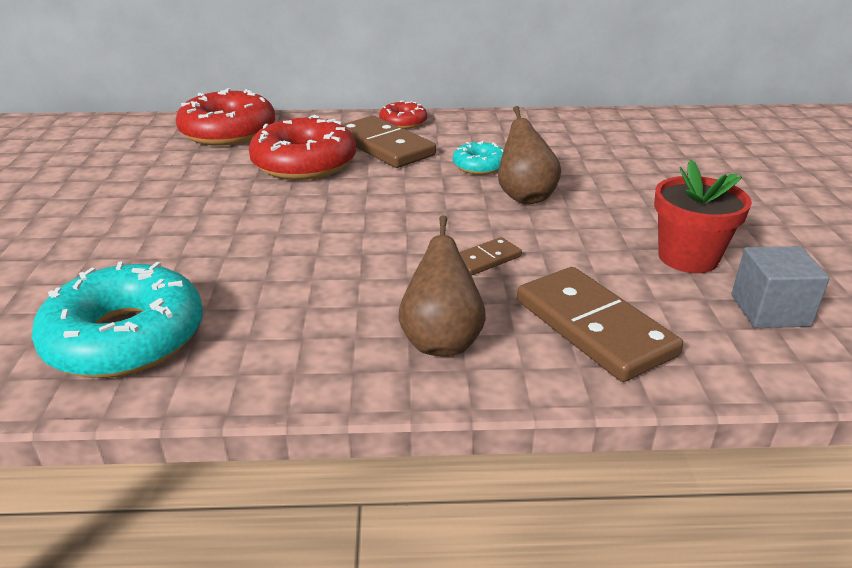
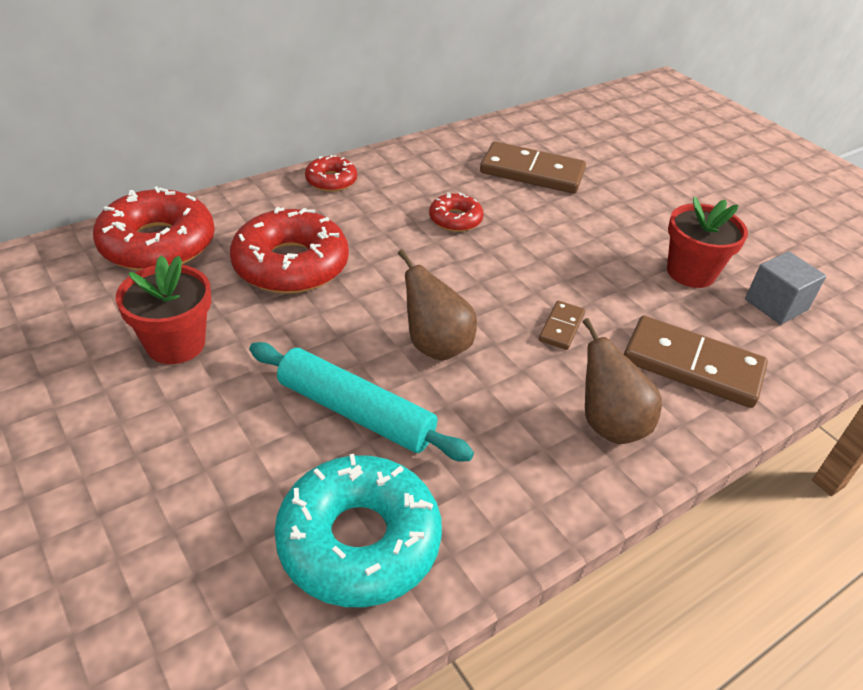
camera: 35 degrees left, 10 degrees up
(165, 186) = (175, 344): none -> red flower pot
(232, 261) = (355, 412): none -> turquoise rolling pin
(384, 146) = (346, 219): brown domino -> brown domino (532, 172)
(479, 166) = (455, 219): turquoise donut -> red donut
(525, 197) = (525, 246): brown pear -> brown pear (435, 345)

